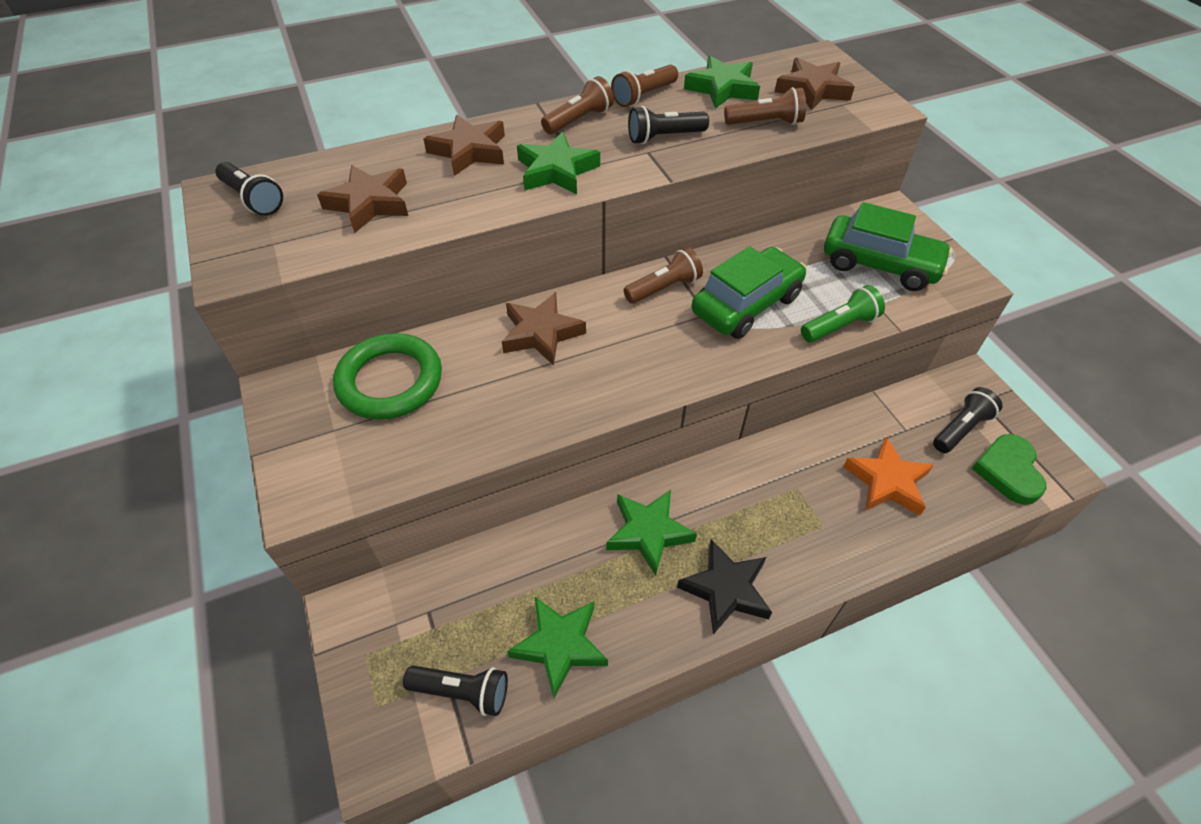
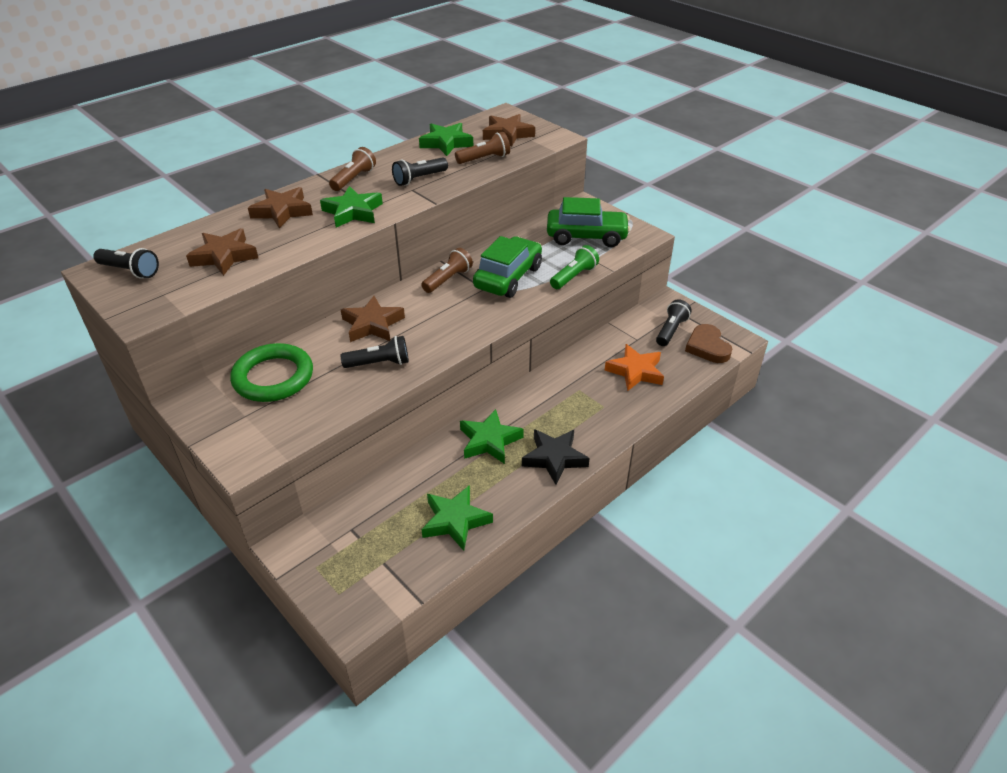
camera: 20 degrees left, 10 degrees down
(462, 692) = (398, 566): black flashlight -> black flashlight (379, 363)
(643, 96) = (393, 157): brown flashlight -> none
(1008, 471) = (707, 347): green heart -> brown heart

